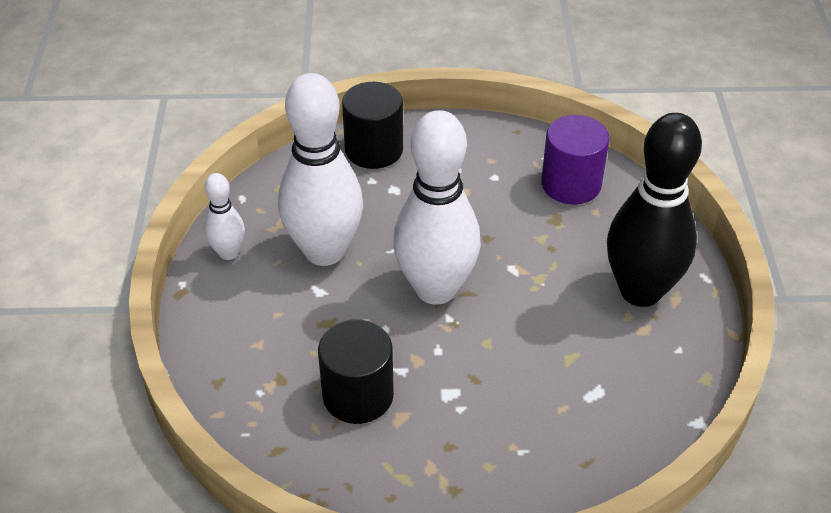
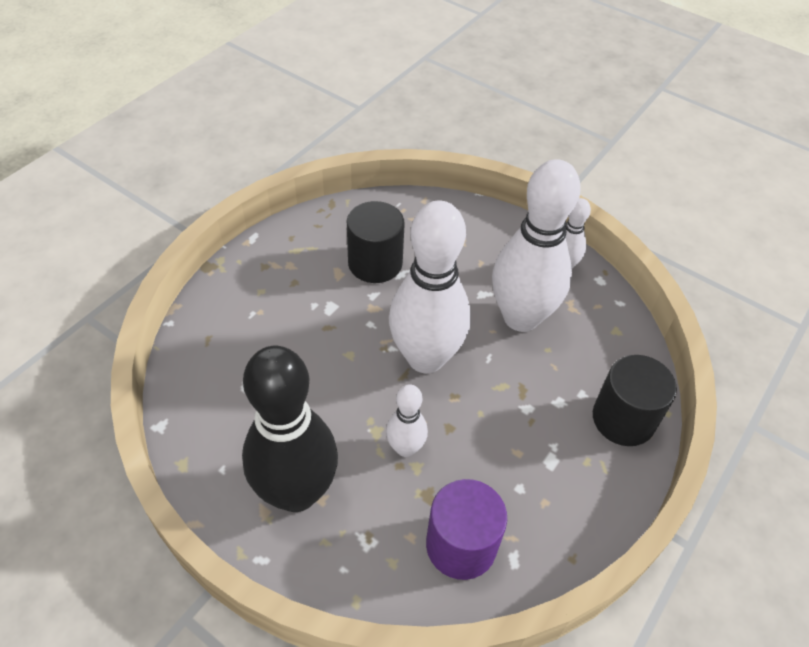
camera: 125 degrees right, 5 degrees up
(533, 252) = (405, 448): none -> white bowling pin

